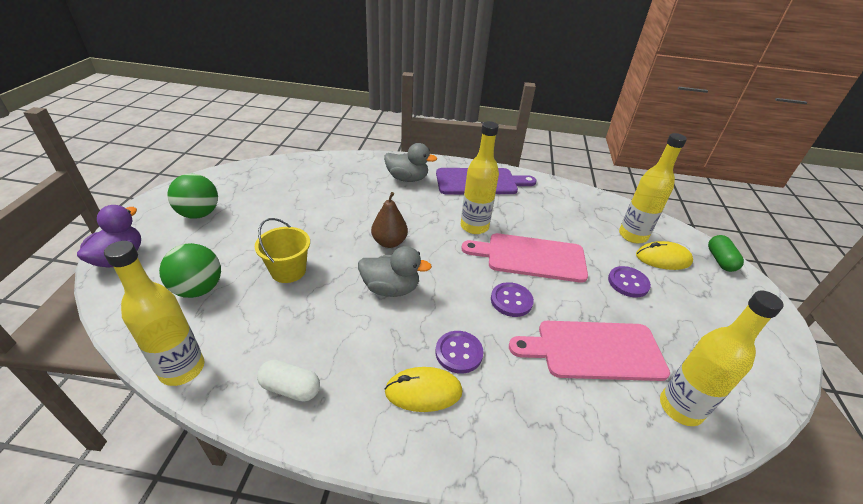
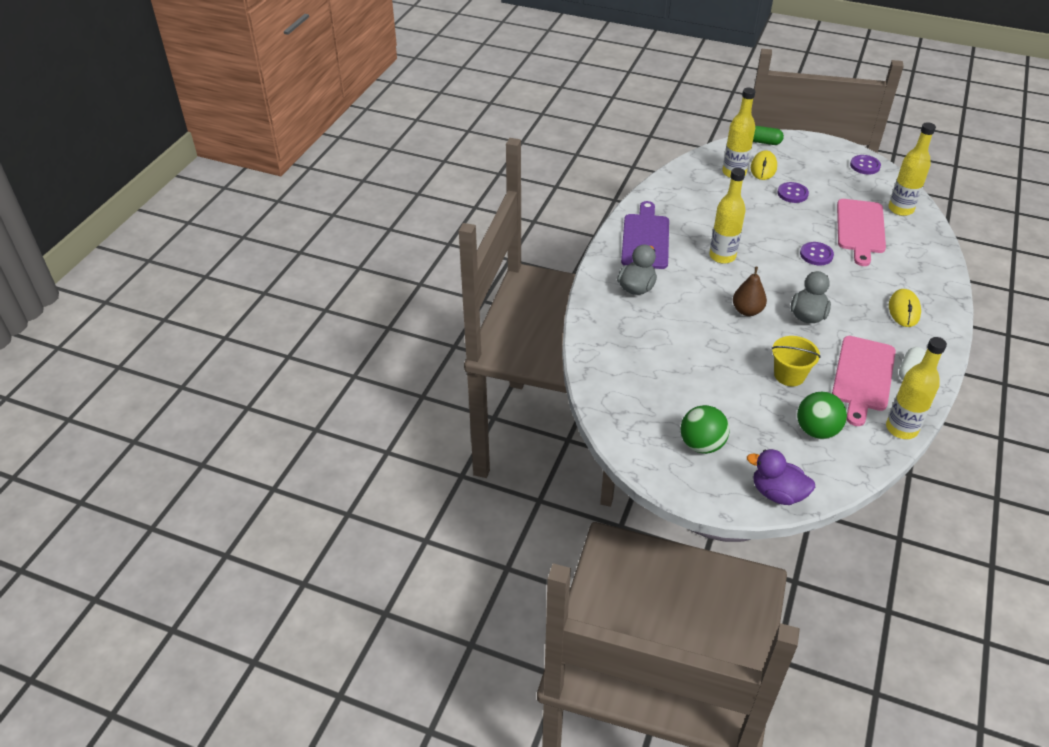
camera: 75 degrees left, 5 degrees up
(459, 353) = (869, 289): purple button -> purple button (865, 166)
(531, 257) = (764, 233): pink cutting board -> pink cutting board (863, 377)

